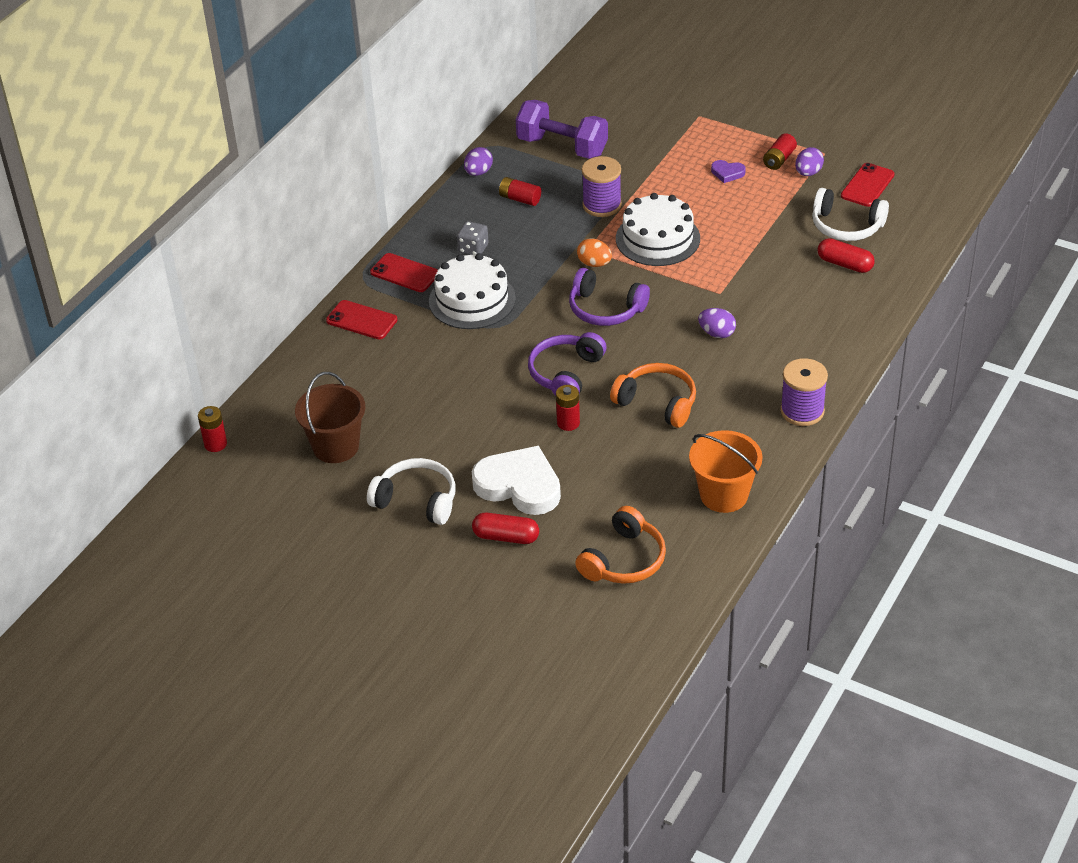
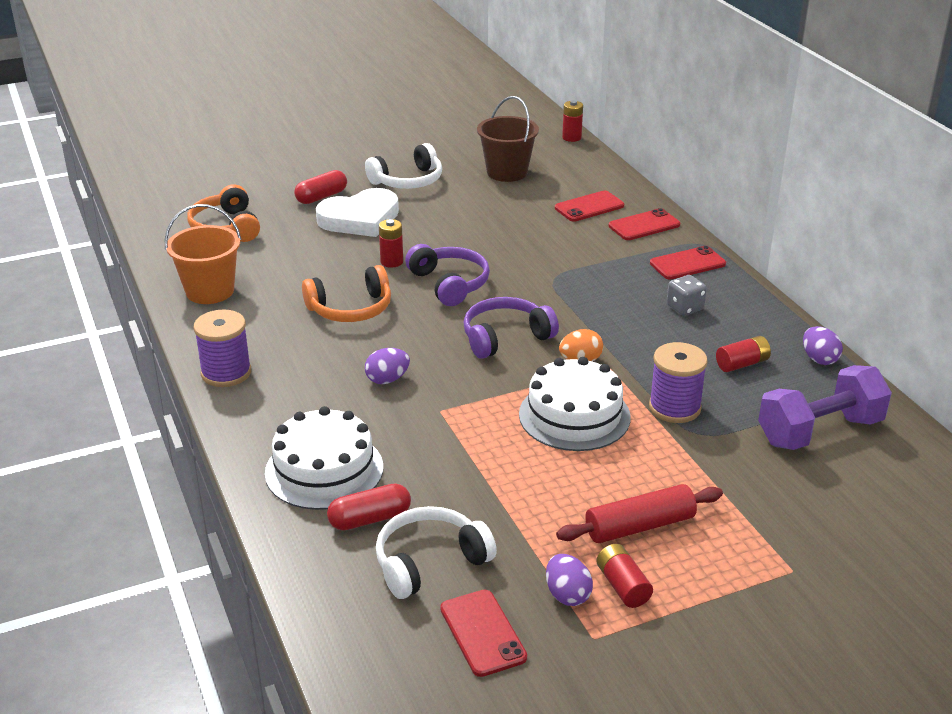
camera: 125 degrees right, 10 degrees down
(357, 364) = (589, 207): none -> red phone
(472, 300) = (608, 280): white cake -> white cake (324, 470)
(727, 173) = (639, 526): purple heart -> red rolling pin

